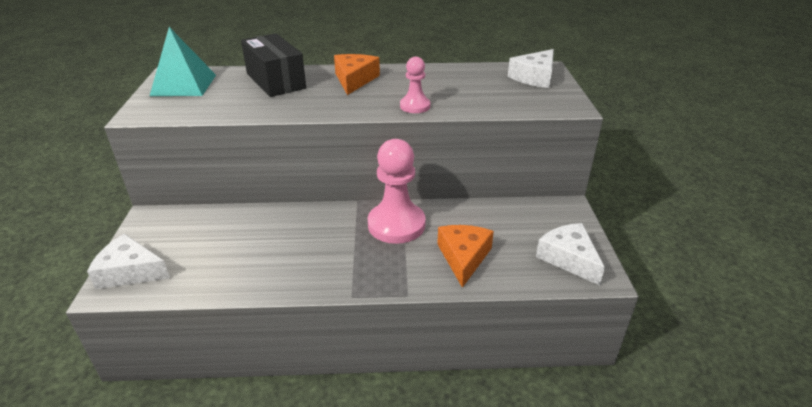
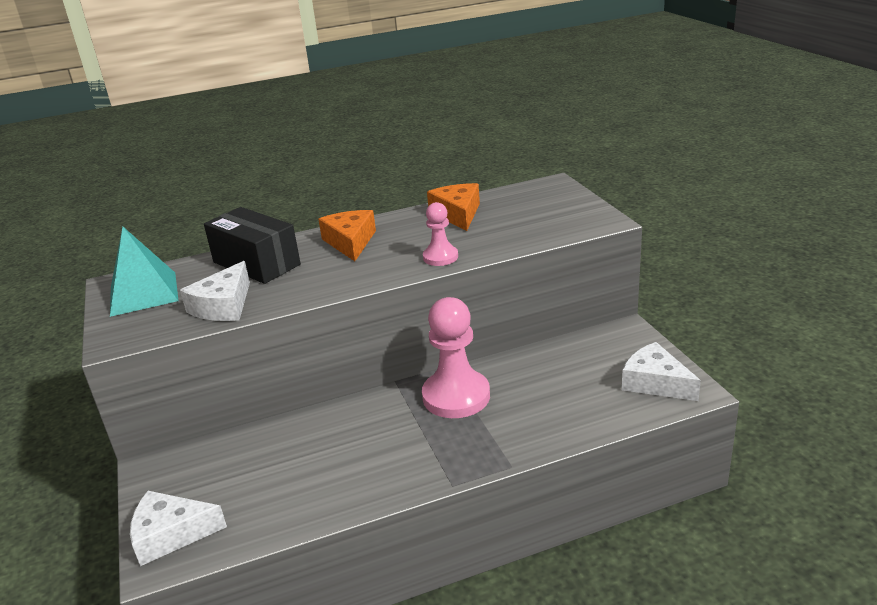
camera: 15 degrees left, 5 degrees down
(463, 257) = (548, 411): orange cheese -> orange cheese (457, 214)
(534, 77) = (548, 197): white cheese -> white cheese (223, 306)

